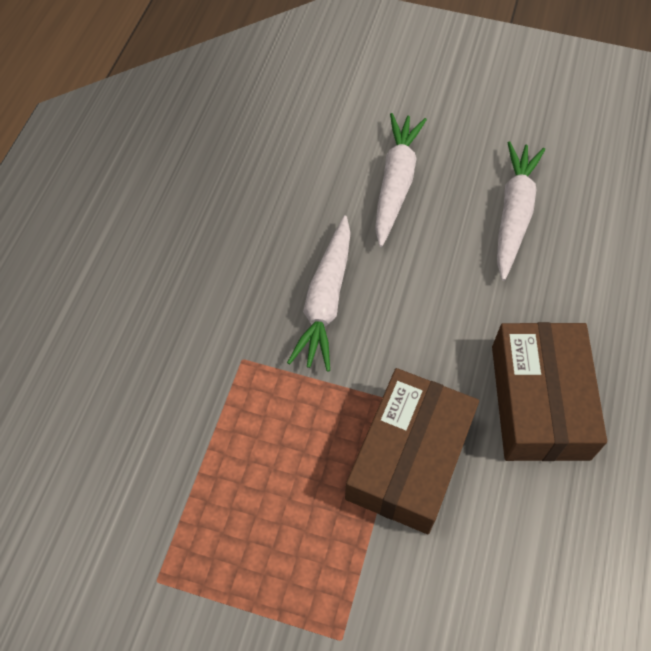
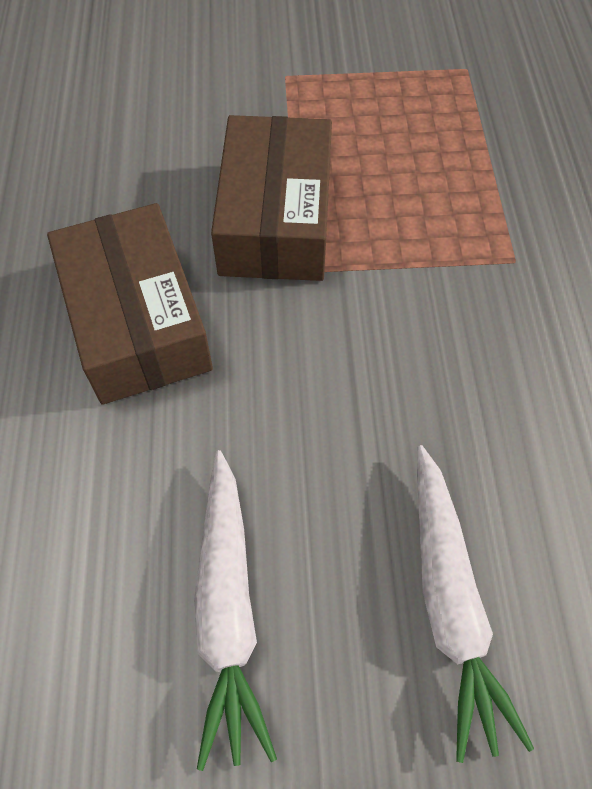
camera: 160 degrees right, 0 degrees up
(325, 300) = (457, 362): white carrot -> none

